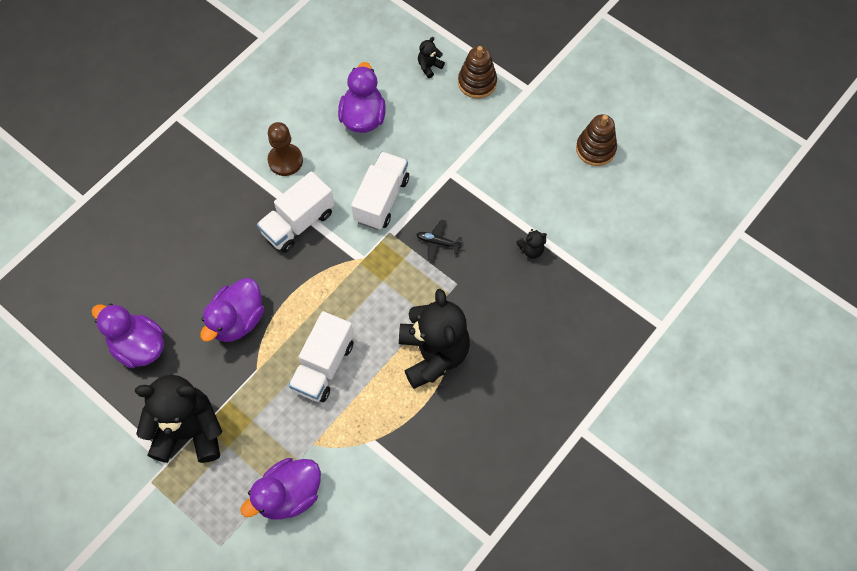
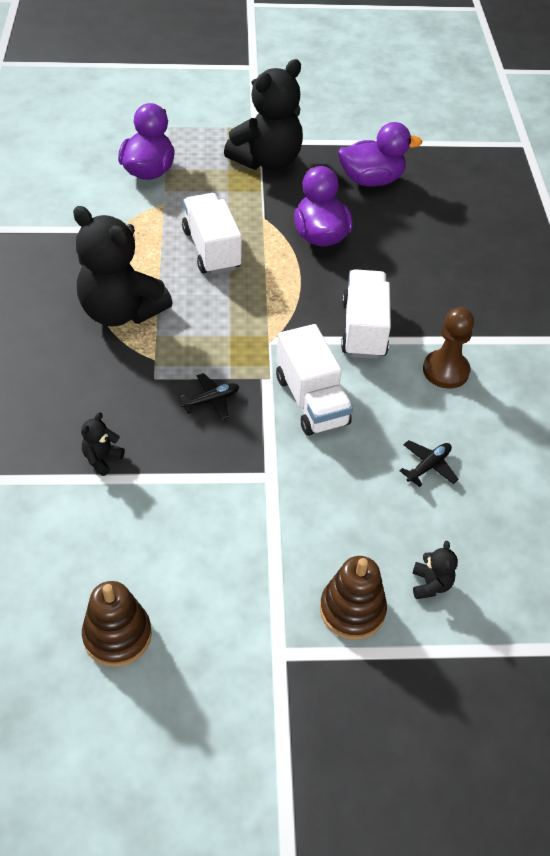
camera: 135 degrees right, 15 degrees down
(363, 117) = (428, 466): purple duck -> black plane

